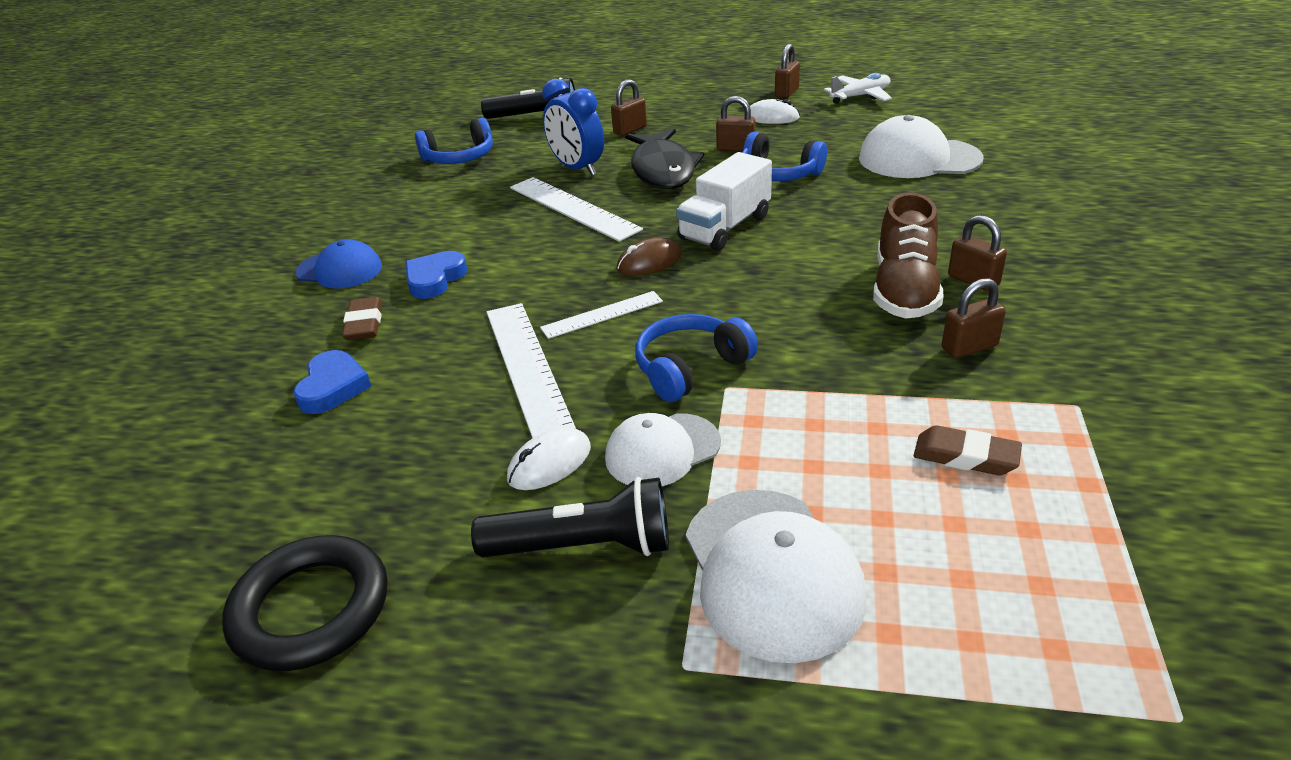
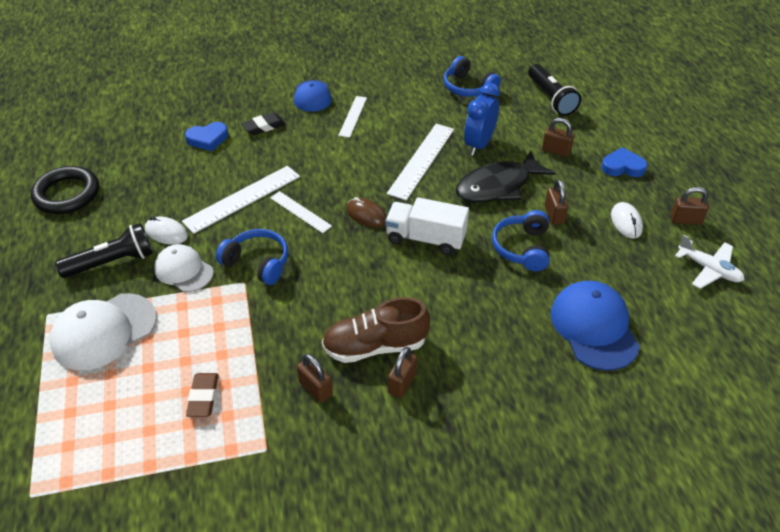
camera: 65 degrees right, 10 degrees up
(364, 324) = (264, 127): brown eraser -> black eraser
(427, 243) = (353, 116): none -> white ruler
(434, 279) = (315, 134): blue heart -> blue heart (622, 167)
(583, 546) = (112, 262): black flashlight -> black flashlight turned 90 degrees counterclockwise
(918, 159) = (594, 327): white cap -> blue cap

